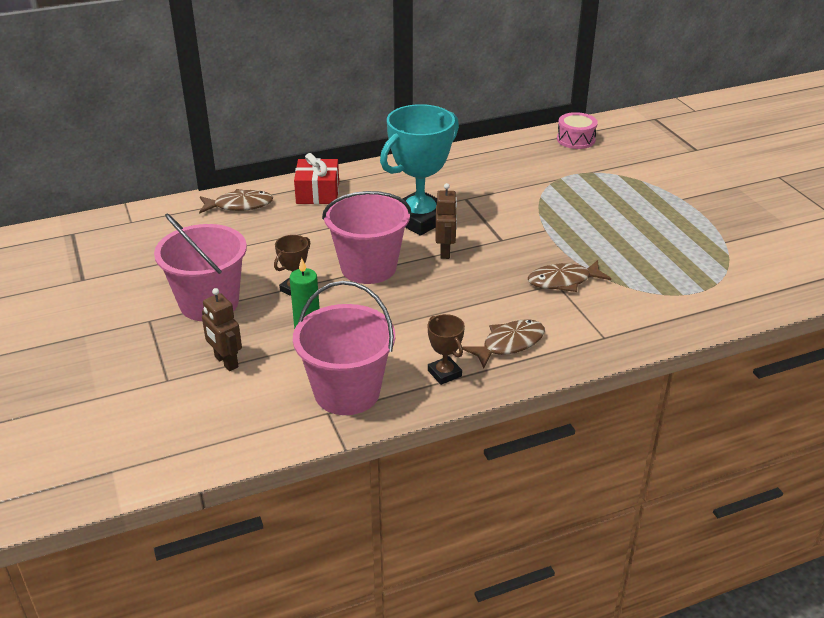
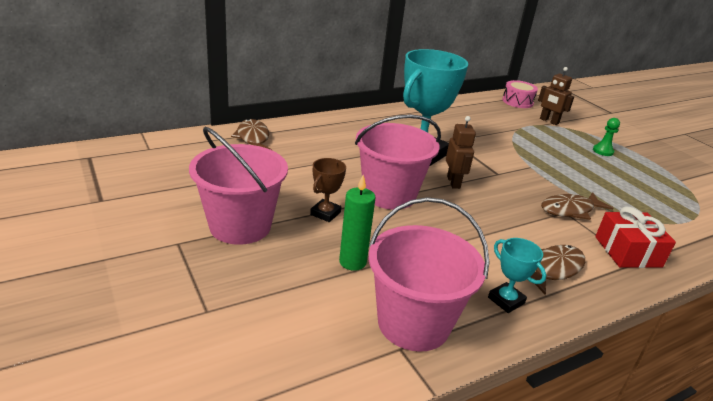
camera: 10 degrees left, 5 degrees down
(226, 362) = (271, 289): brown robot -> brown robot (549, 121)
(240, 205) = (253, 138): brown fish -> brown fish turned 90 degrees counterclockwise
(318, 193) = (322, 131): red gift -> red gift (628, 252)
(444, 373) = (506, 300): brown trophy -> turquoise trophy
(648, 206) = (603, 151): none -> green pawn

